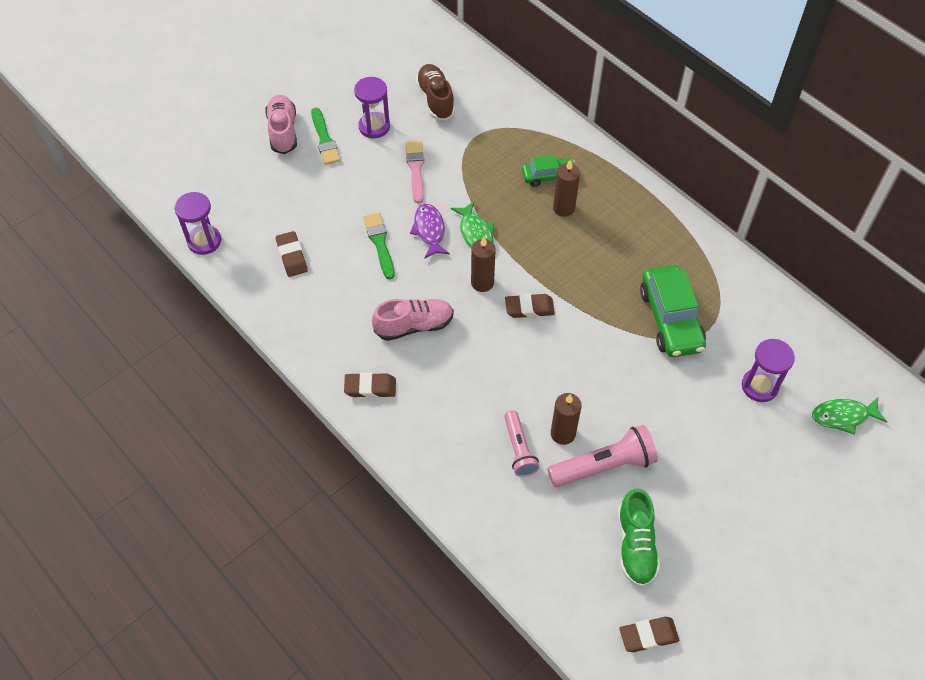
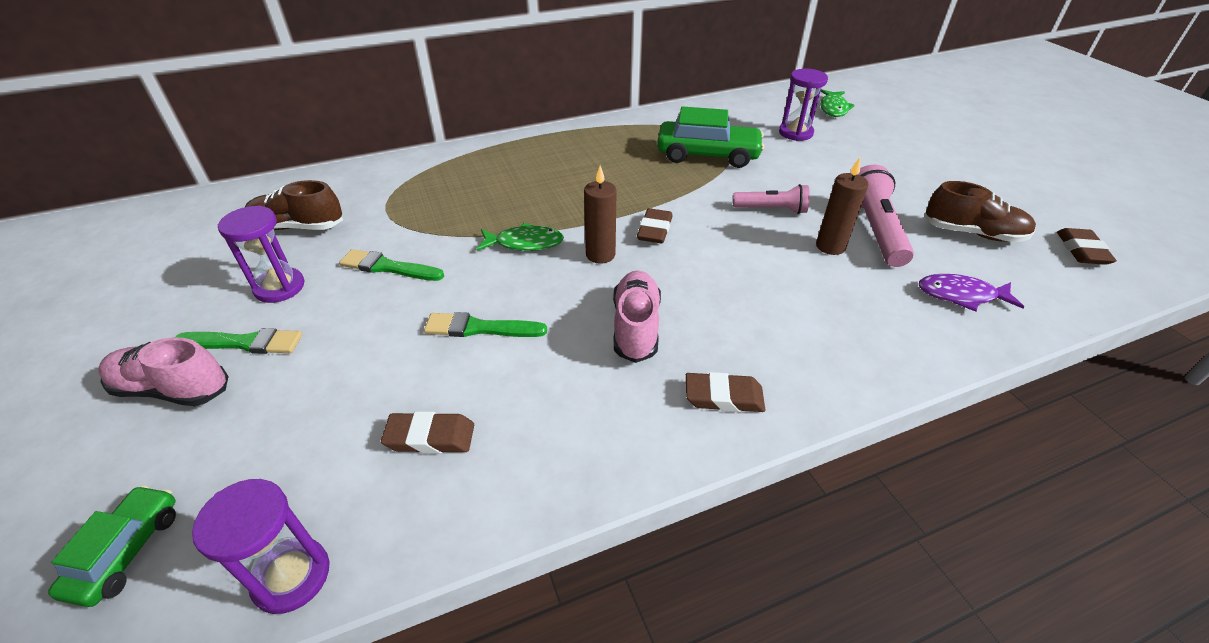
camera: 70 degrees left, 15 degrees down
(370, 387) = (723, 397): brown eraser -> brown eraser turned 75 degrees clockwise
(416, 169) = (388, 267): pink brush -> green brush
(429, 230) = (493, 278): purple fish -> purple fish (961, 295)
(519, 449) = (848, 282): pink flashlight -> pink flashlight (771, 209)
(548, 176) = (487, 178): green car -> green car (127, 551)
(563, 208) = (537, 179): brown candle -> none
(635, 545) = (972, 233): green shoe -> brown shoe

